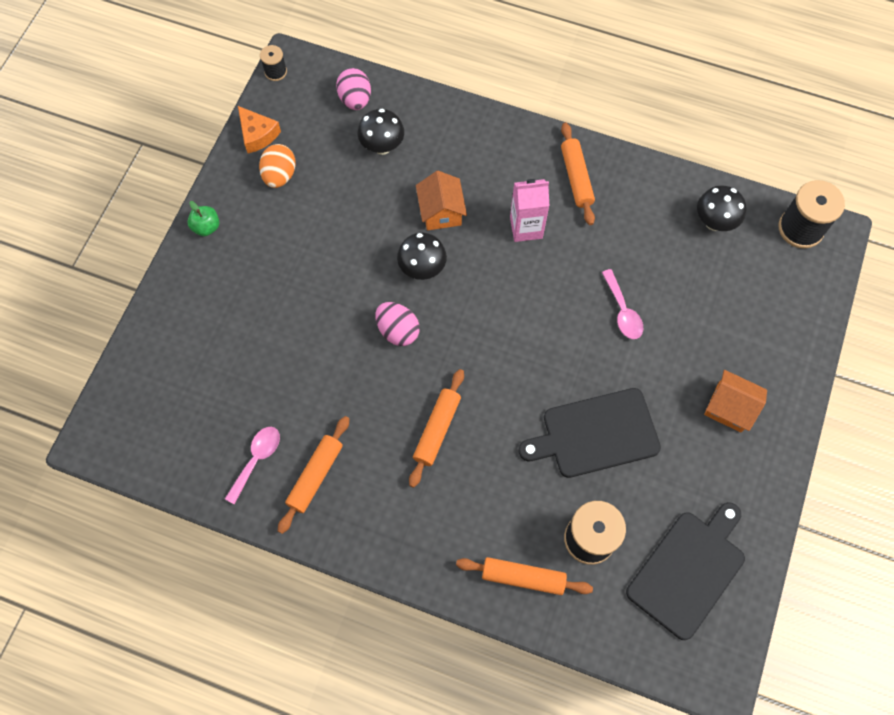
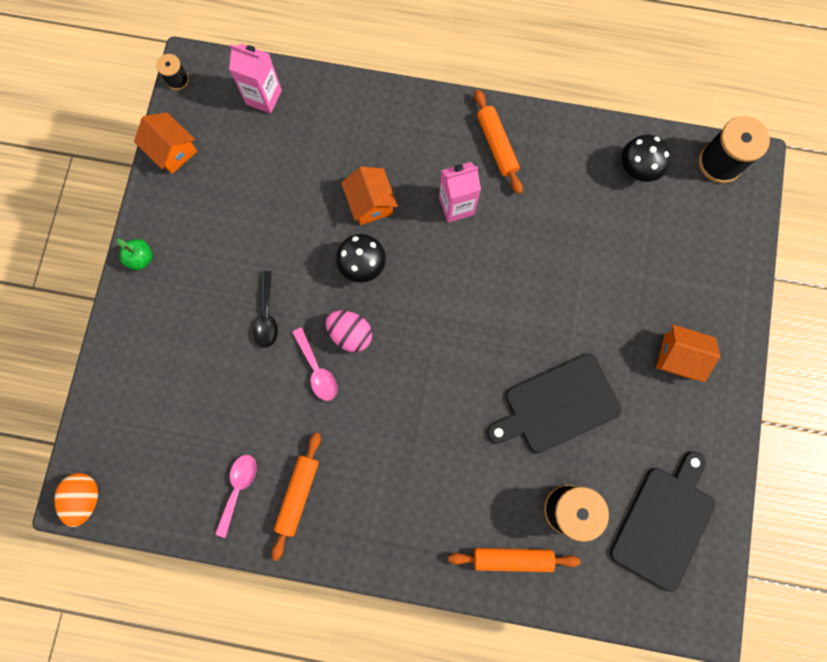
camera: 10 degrees left, 10 degrees up
(257, 134) = (172, 151): orange cheese -> orange house
(280, 175) = (203, 191): orange egg -> orange egg (85, 497)
(318, 300) = (266, 315): none -> black spoon
(355, 99) = (264, 97): pink egg -> pink carton
(382, 146) = (300, 143): black mushroom -> none
(437, 430) = (406, 428): orange rolling pin -> none
(622, 311) = (563, 276): pink spoon -> pink spoon (317, 370)

